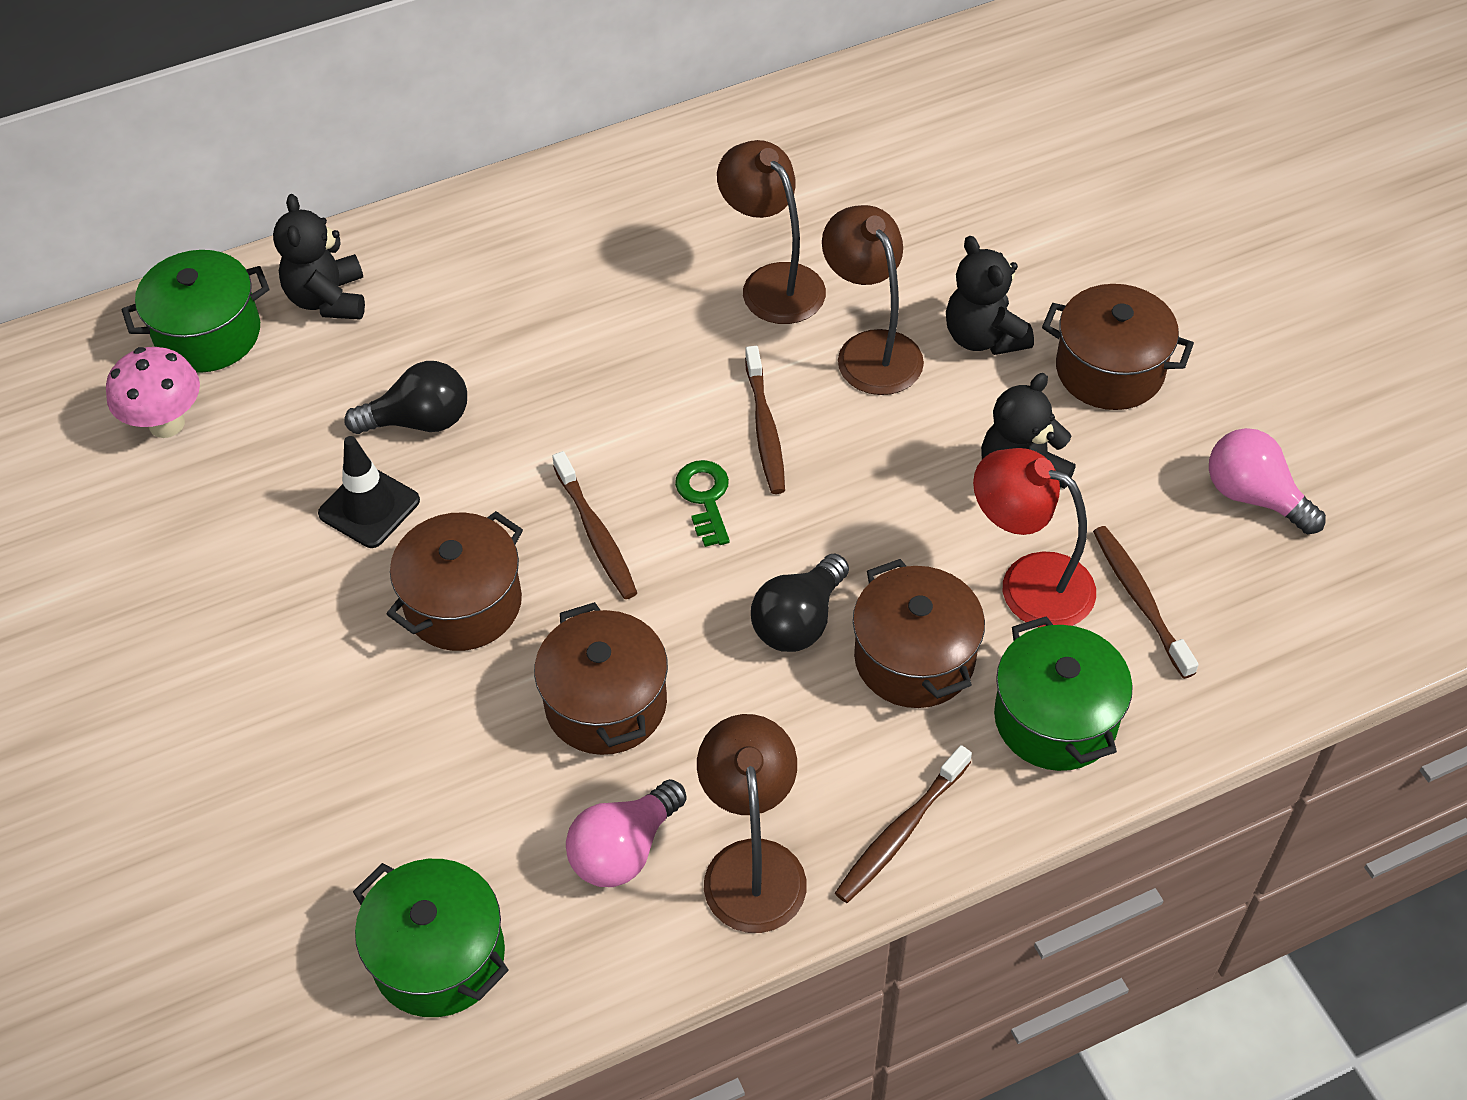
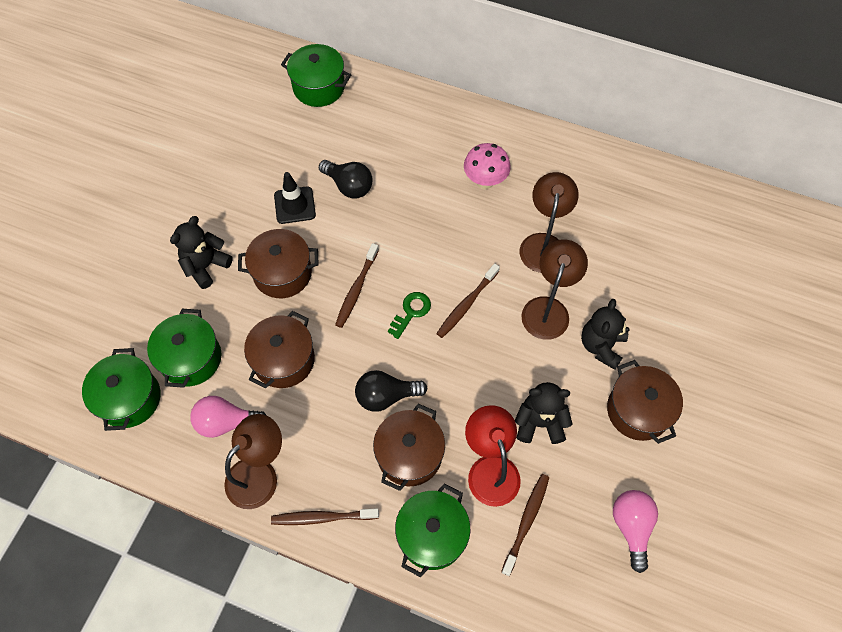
camera: 45 degrees right, 10 degrees up
(166, 424) = (268, 112): pink mushroom -> pink mushroom (485, 181)
(328, 299) = (373, 107): black teddy bear -> black teddy bear (206, 266)
(466, 823) = (191, 358): none -> green pot

